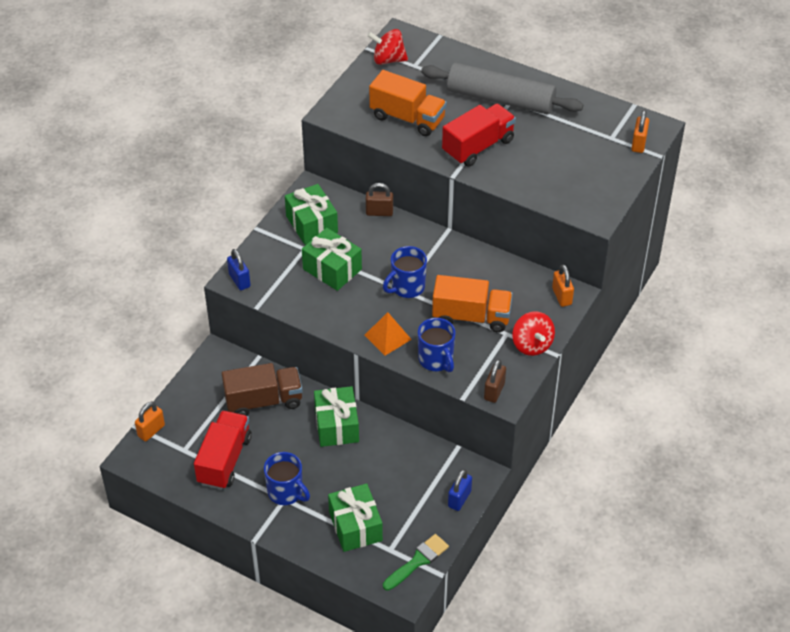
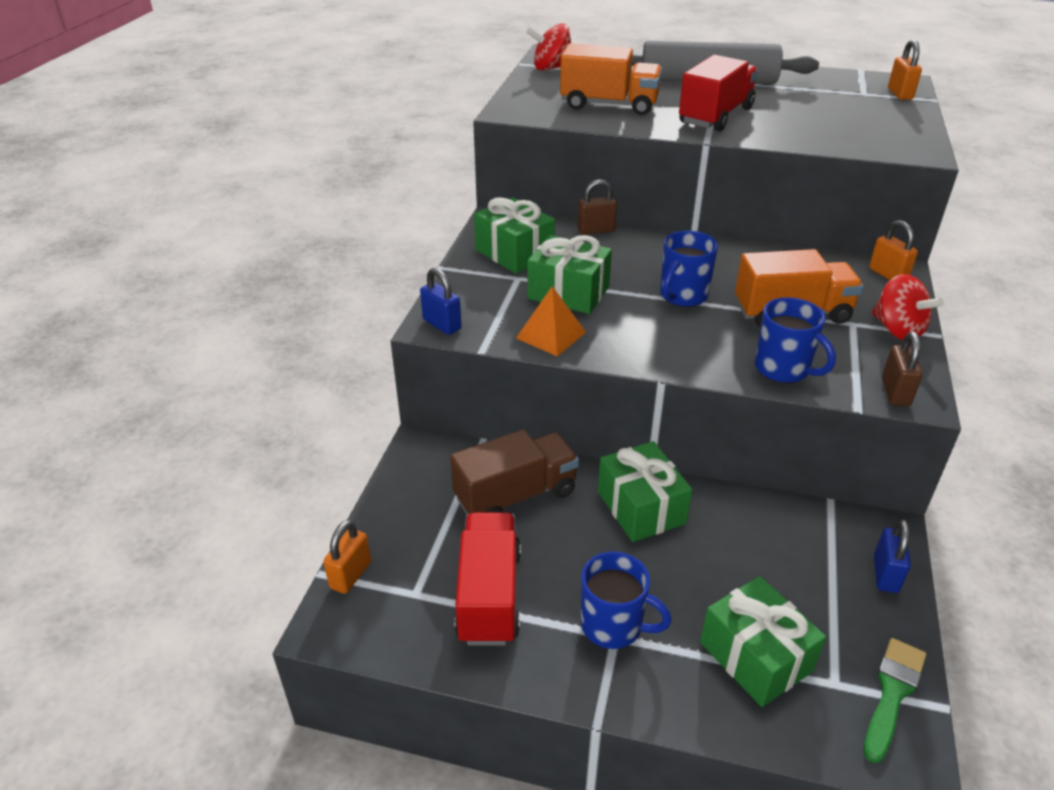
camera: 15 degrees left, 10 degrees down
(387, 337) = (694, 354): orange pyramid -> orange pyramid (551, 335)

